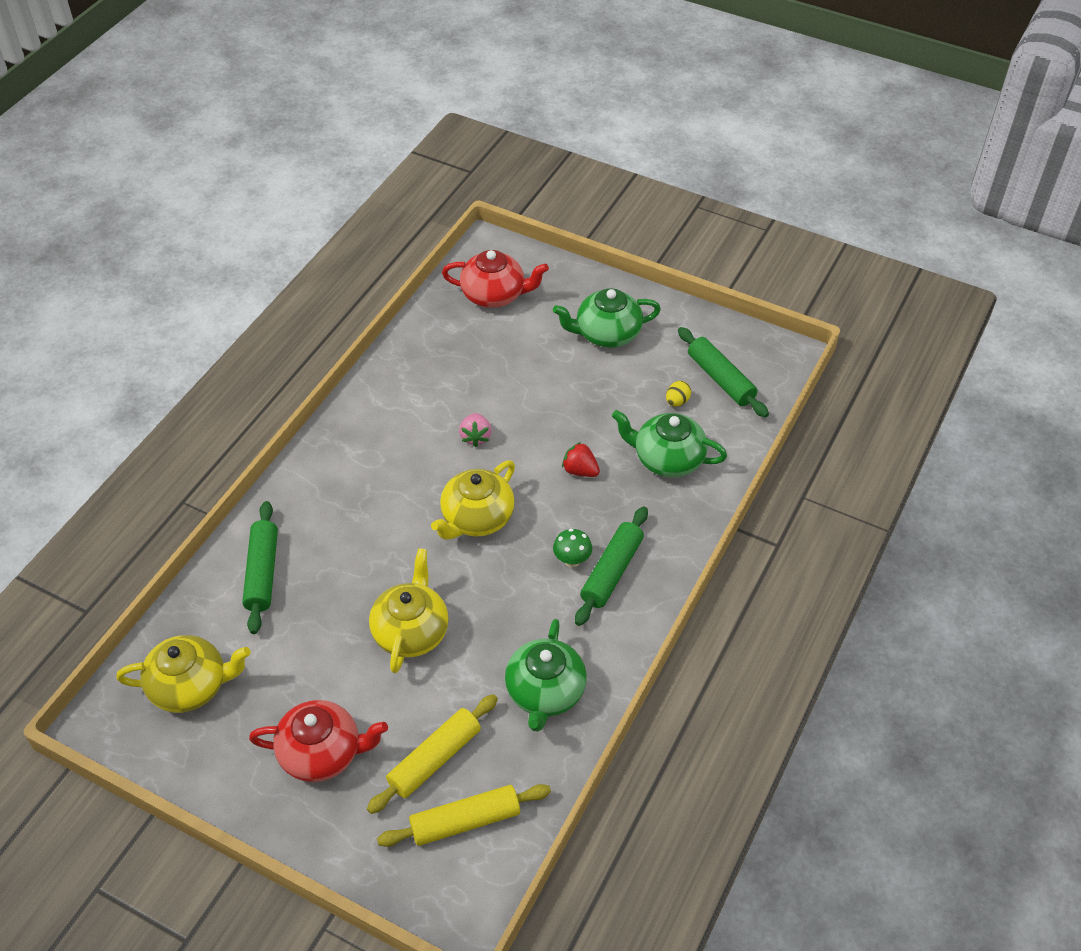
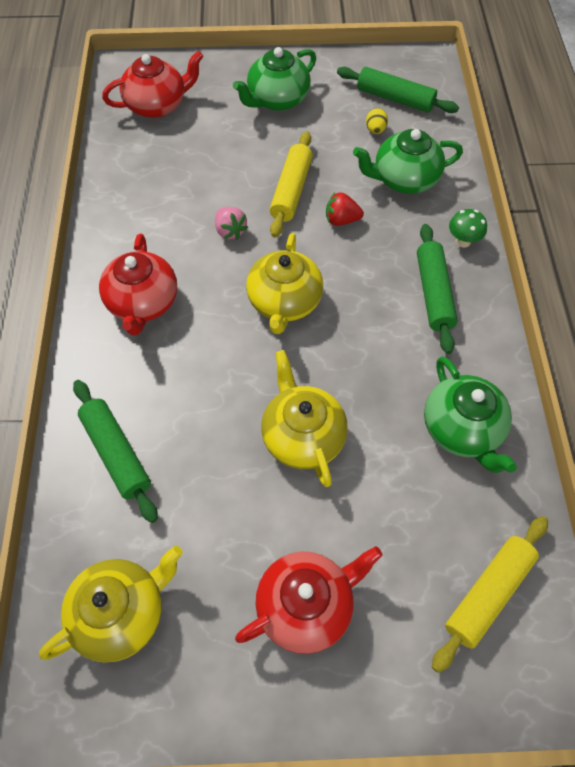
camera: 30 degrees left, 10 degrees up
(361, 465) = (142, 303): none -> red teapot
(434, 759) = (415, 548): yellow rolling pin -> yellow rolling pin (291, 191)
(572, 560) = (394, 299): green mushroom -> green mushroom (463, 241)

